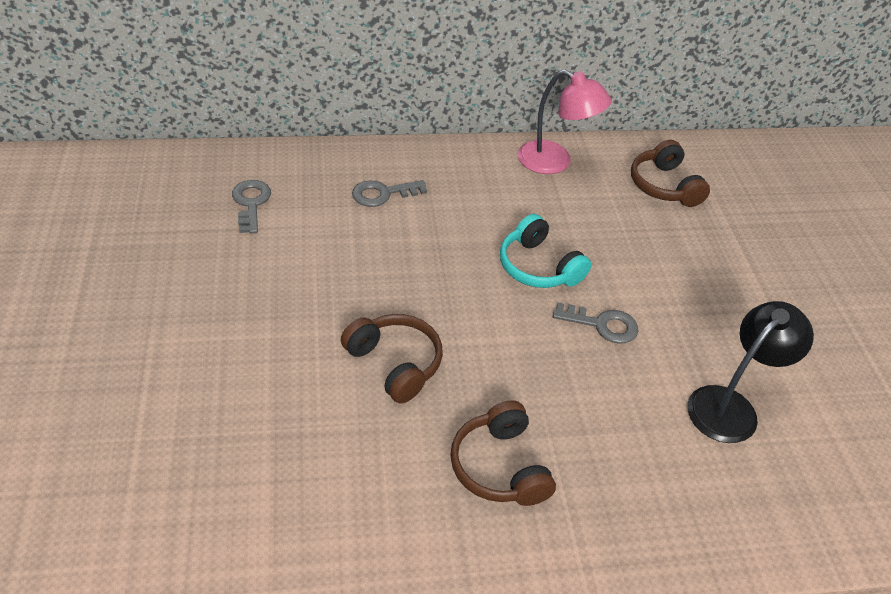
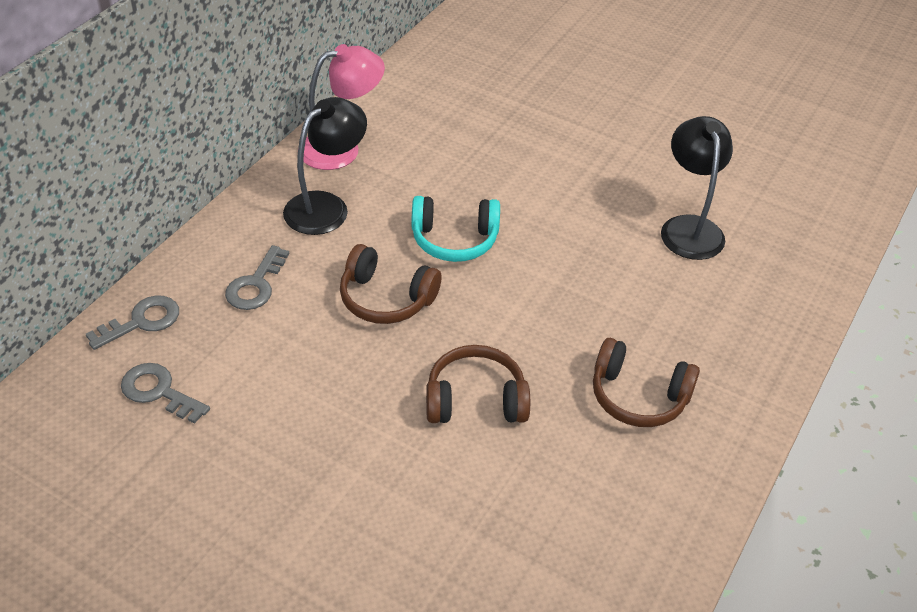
camera: 50 degrees left, 0 degrees up
(491, 186) = (326, 206): none -> black lamp
(602, 325) = (552, 243): grey key -> grey key (141, 321)
(664, 186) = (440, 106): brown headphones -> brown headphones (386, 299)

